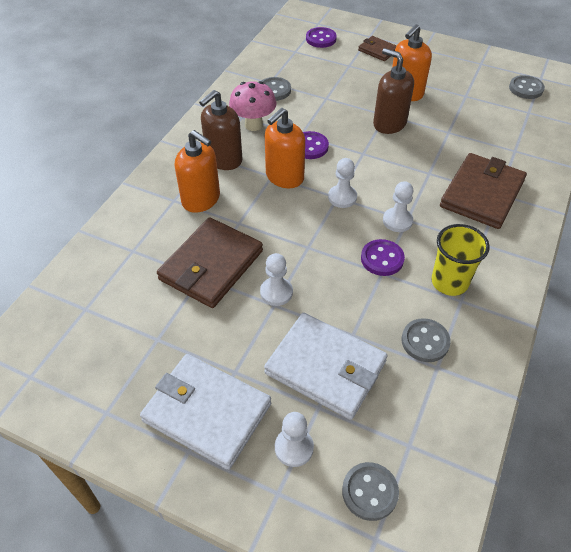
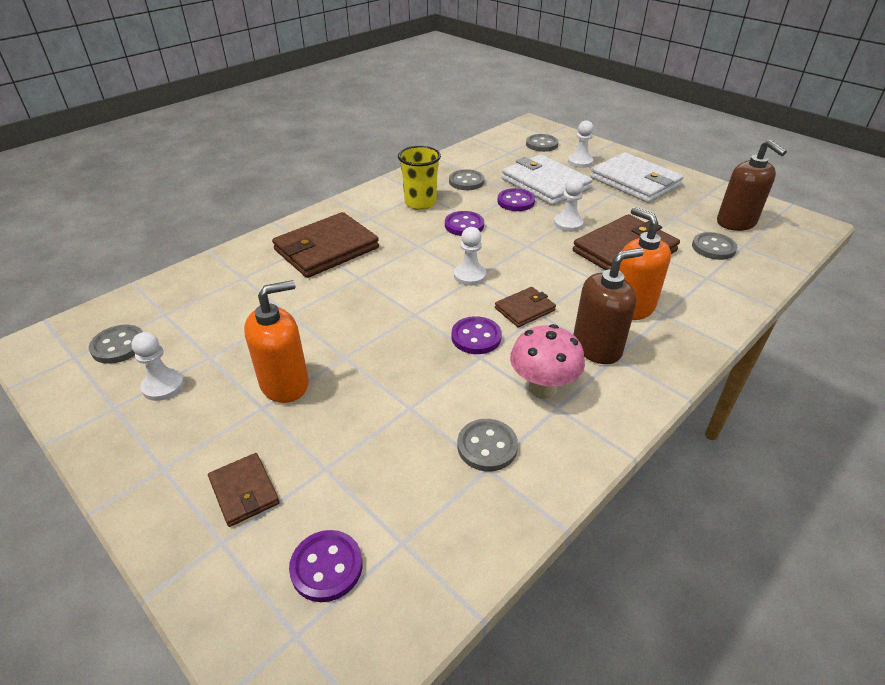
camera: 160 degrees left, 10 degrees down
(119, 296) = (713, 248): none -> grey button
(284, 177) = (525, 309): orange soap dispenser -> brown wallet
(347, 316) = (515, 201): none -> purple button
(389, 123) = (351, 342): brown soap dispenser -> brown soap dispenser (736, 222)
(397, 221) = (428, 246): white pawn -> white pawn (163, 386)

